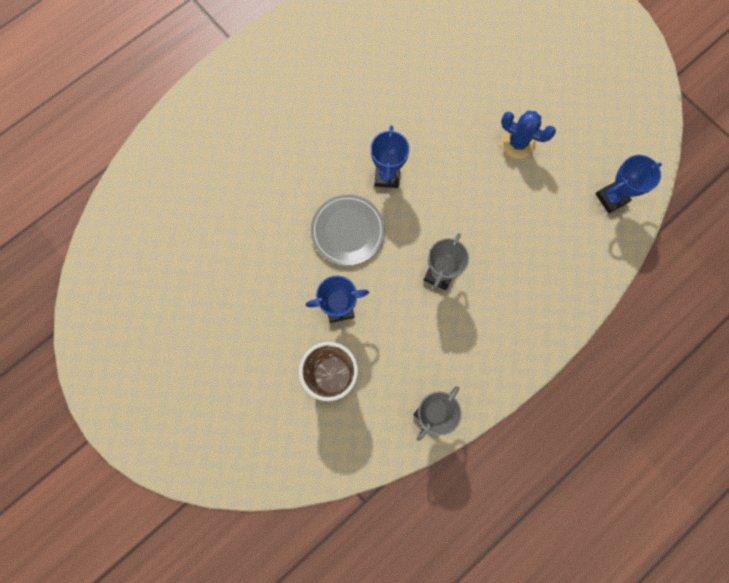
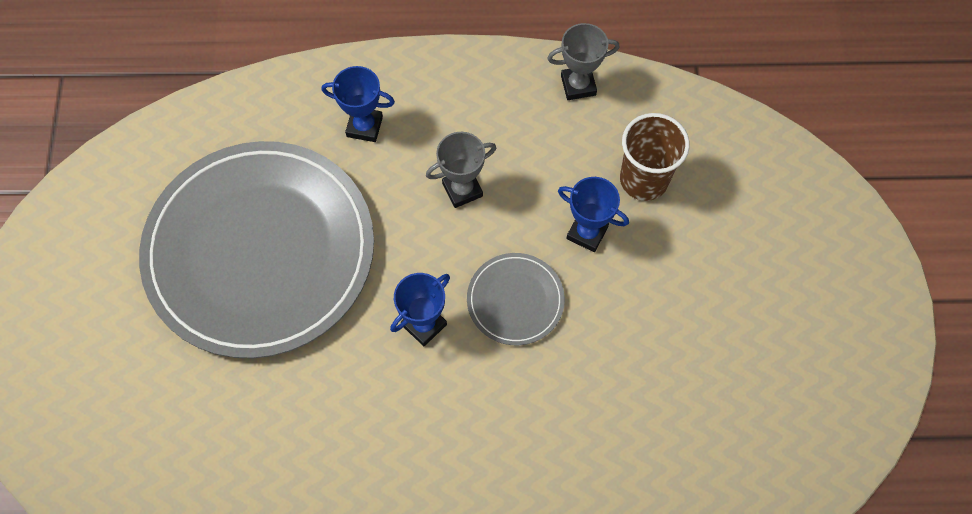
camera: 140 degrees left, 10 degrees down
(517, 143) = (260, 251): blue cactus -> grey plate
(611, 198) = (231, 130): blue trophy -> blue trophy (364, 126)

